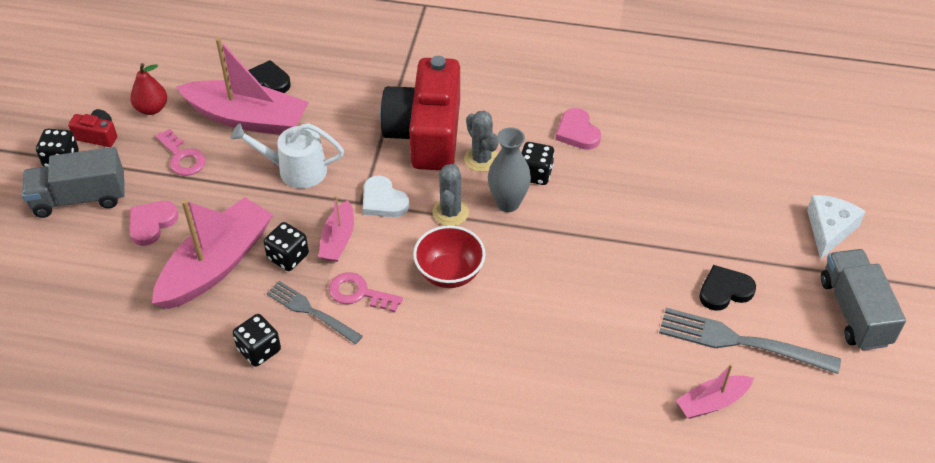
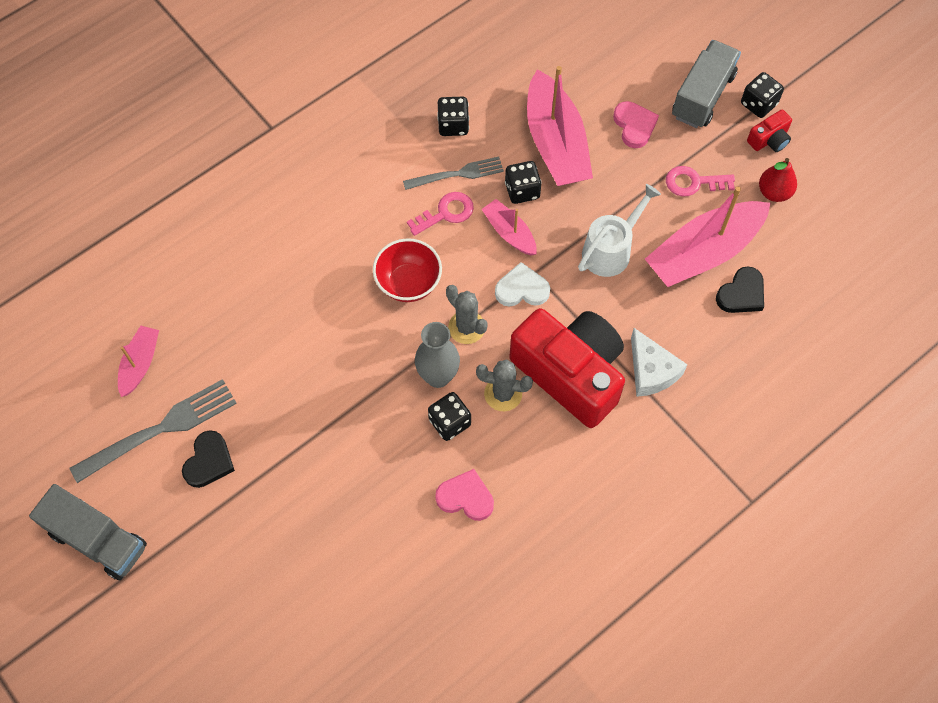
camera: 130 degrees right, 15 degrees up
(829, 229) = (178, 606): white cheese -> white cheese (651, 371)

